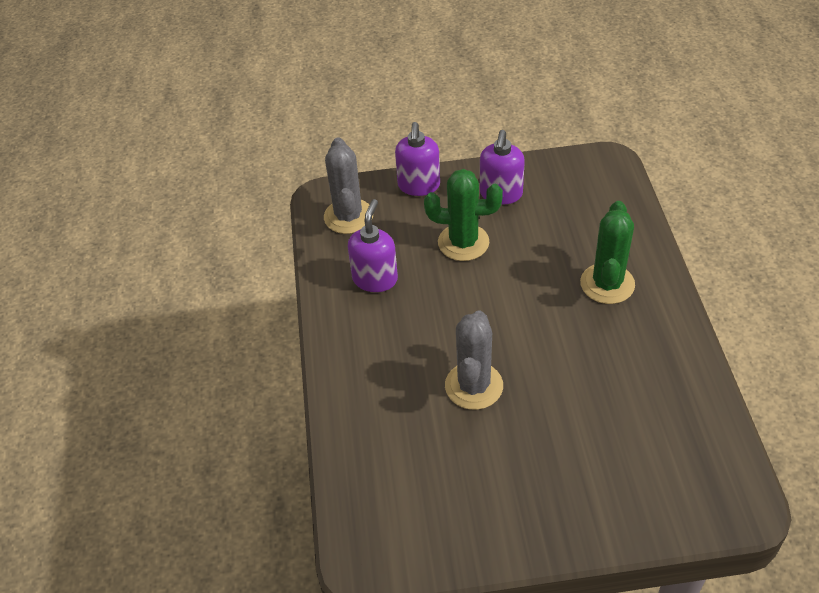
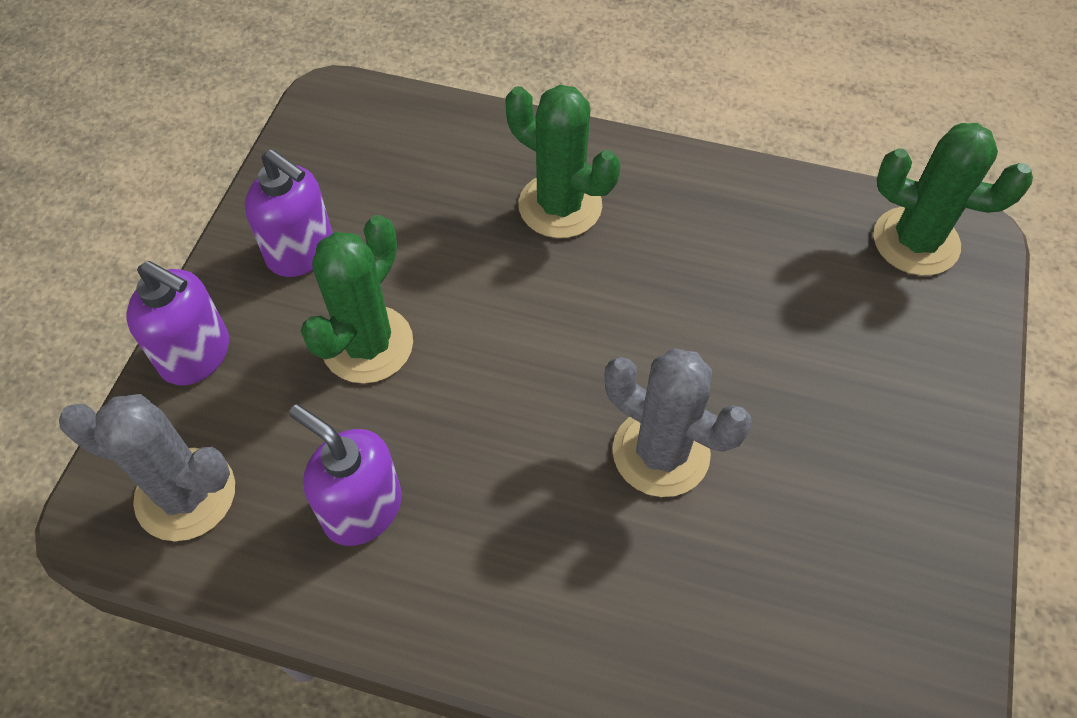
camera: 70 degrees left, 10 degrees up
(715, 473) = (916, 241): none -> green cactus

